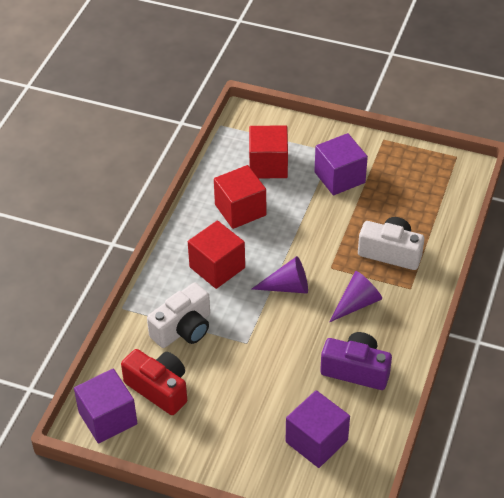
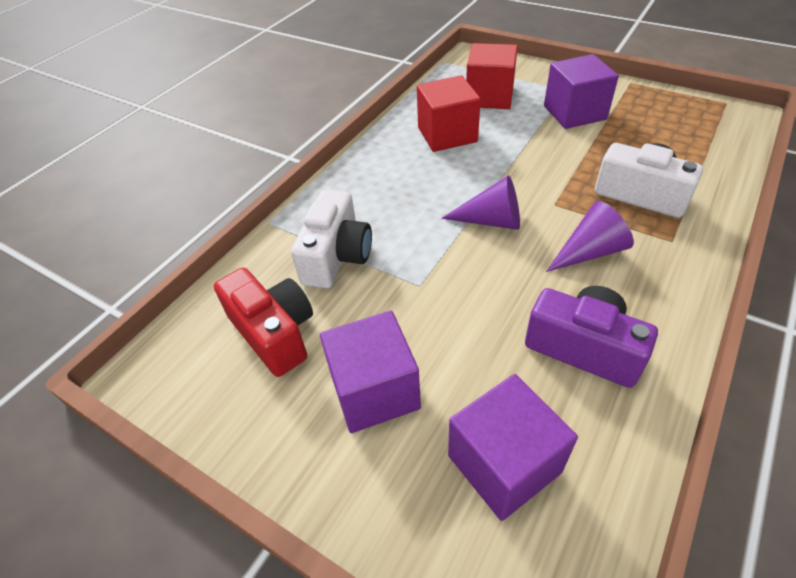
camera: 15 degrees right, 0 degrees up
(108, 418) = (184, 366): purple cube -> purple cube (374, 391)
(183, 329) = (337, 256): white camera -> white camera turned 45 degrees counterclockwise
(217, 267) = (403, 190): red cube -> none

